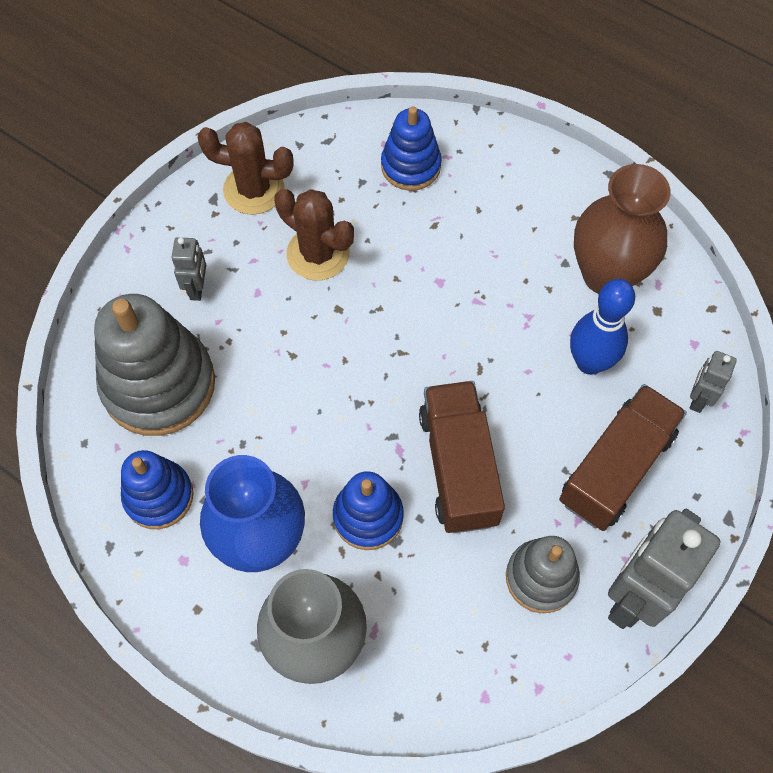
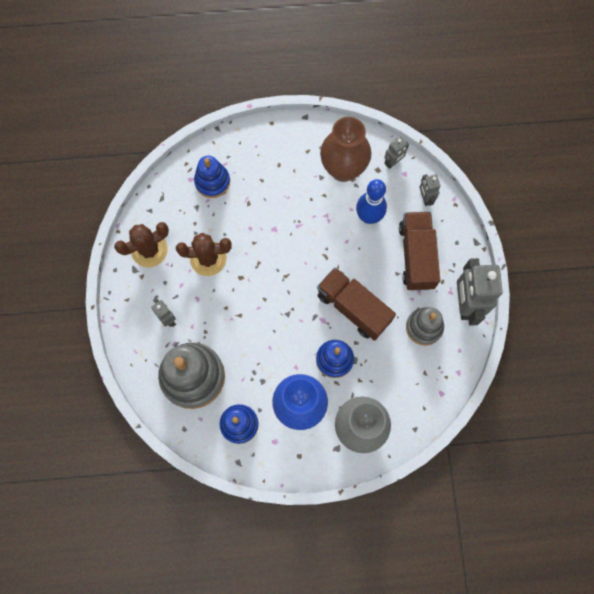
camera: 40 degrees left, 10 degrees up
(689, 317) = (393, 162): none -> grey robot

